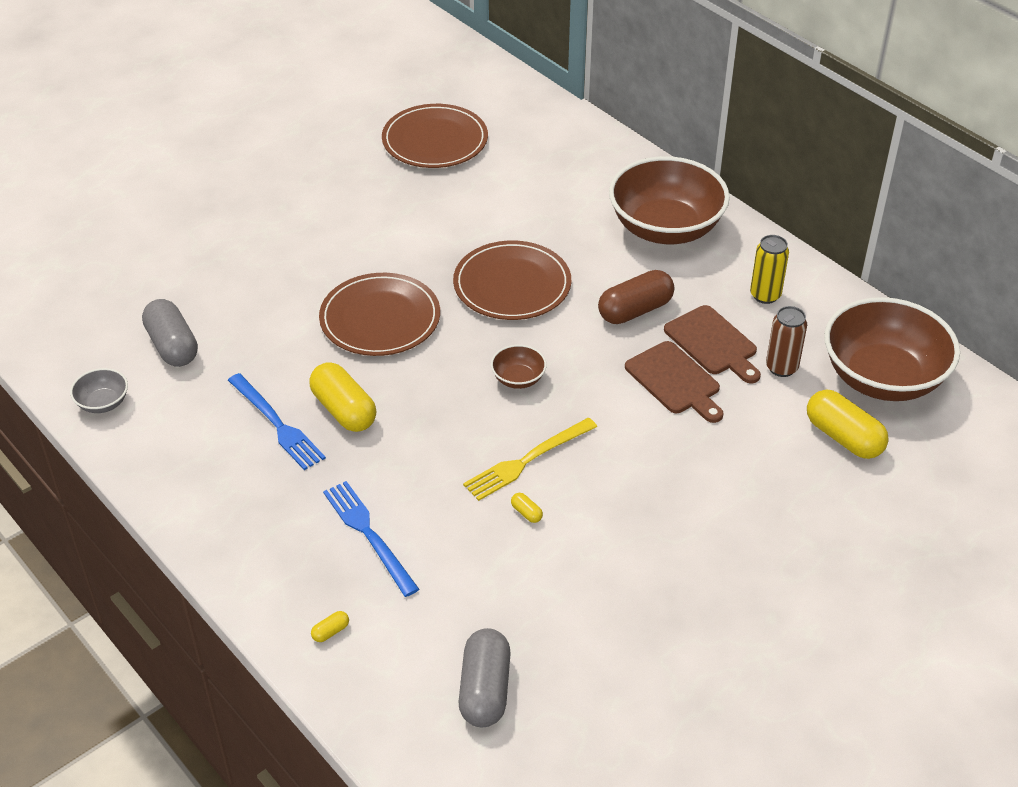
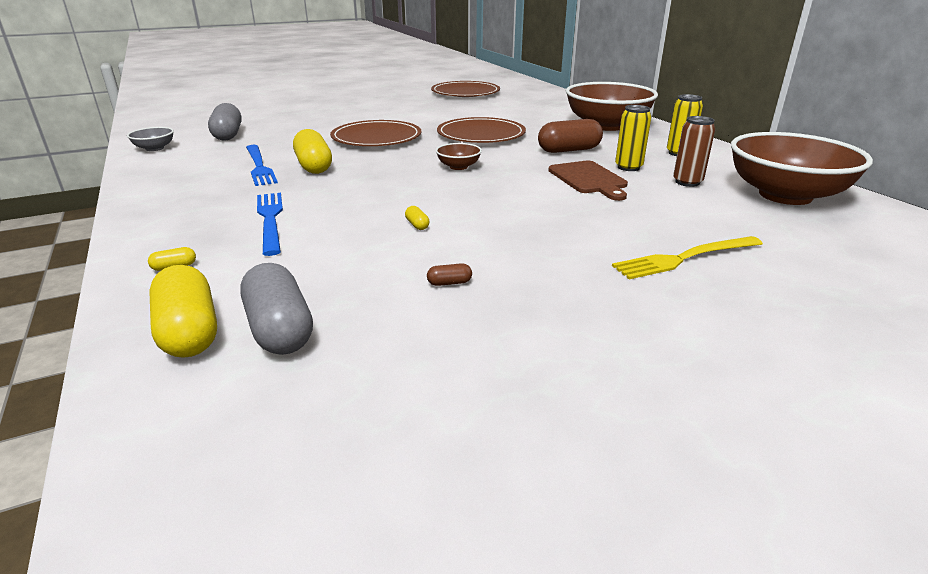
camera: 15 degrees right, 15 degrees down
(485, 690) = (279, 329): grey capsule -> grey capsule turned 45 degrees counterclockwise
(527, 460) = (438, 200): yellow fork -> yellow fork (684, 258)
(597, 599) = (449, 283): none -> brown capsule
(713, 343) = (628, 167): brown cutting board -> yellow can
(843, 437) = (744, 220): yellow capsule -> yellow capsule (189, 332)

